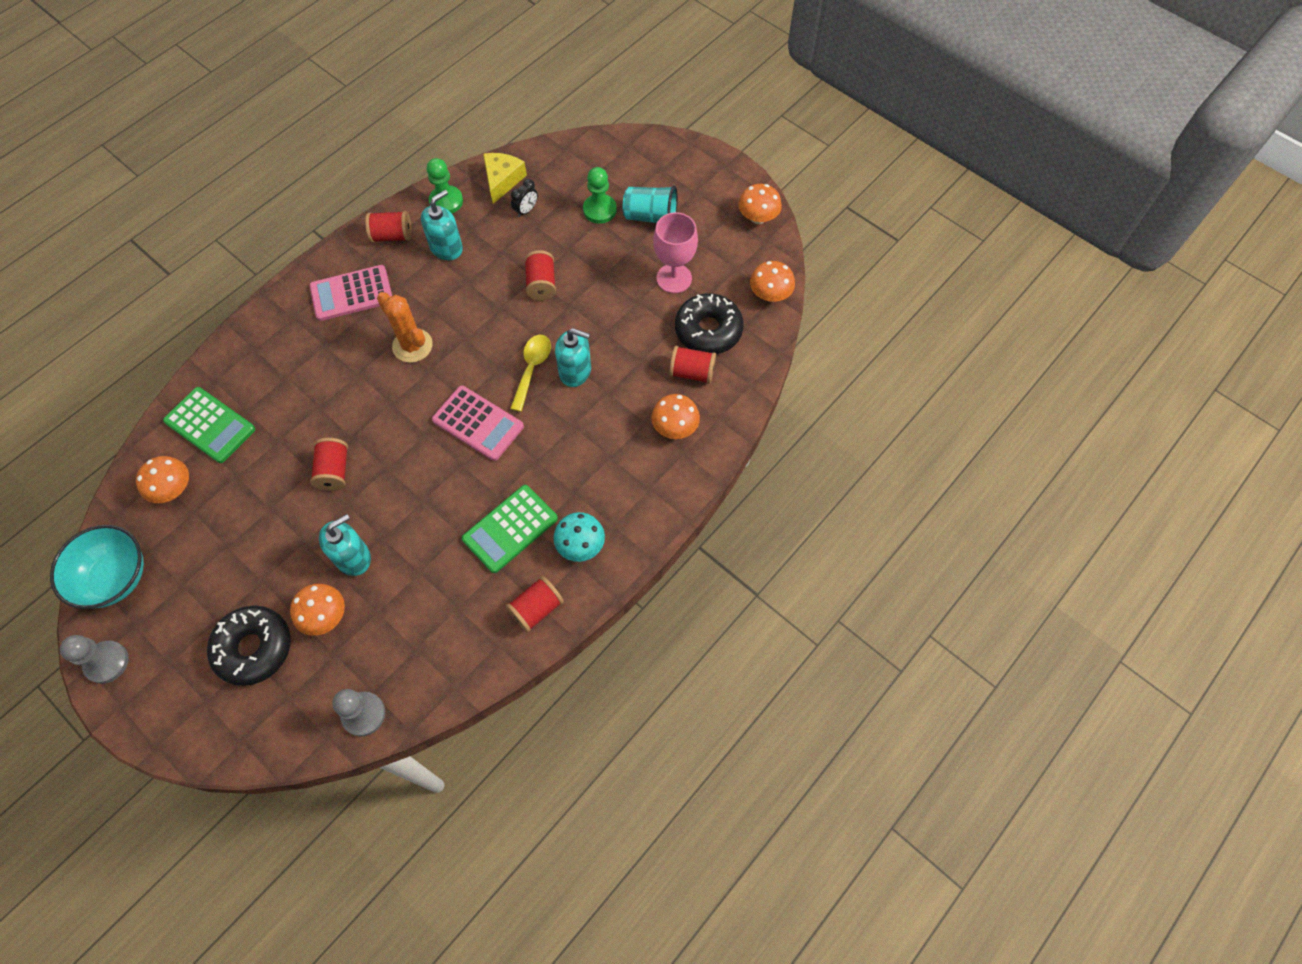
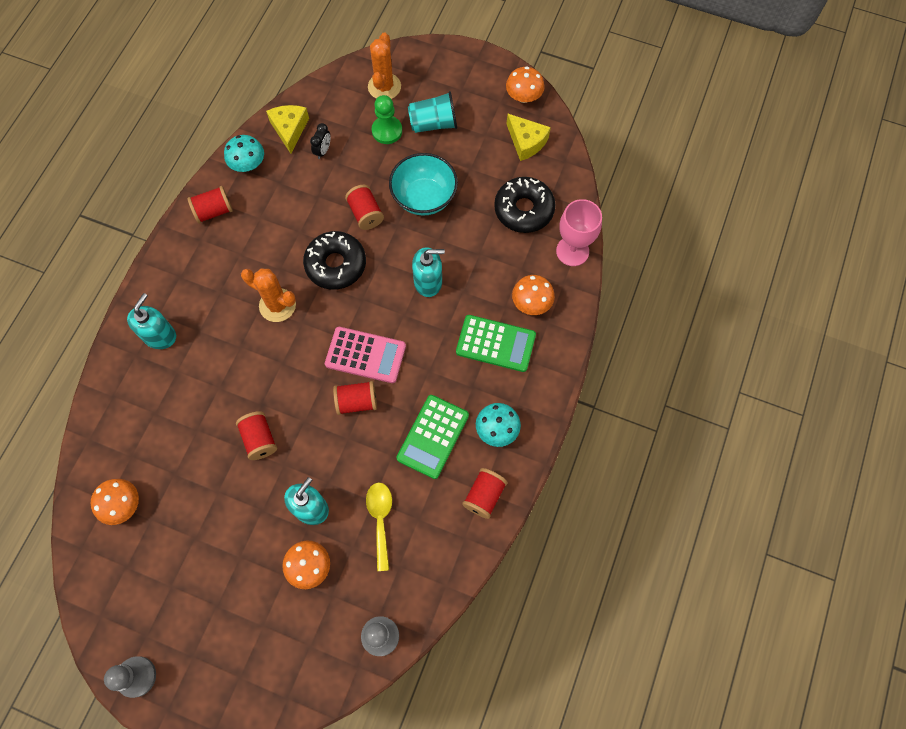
camera: 20 degrees left, 5 degrees up
(115, 578) = (108, 601): turquoise bowl -> turquoise bowl (424, 198)
(210, 425) = (129, 437): green calculator -> green calculator (495, 343)
(254, 648) = (261, 616): black donut -> black donut (336, 264)
(352, 294) = (201, 276): pink calculator -> none
(446, 201) = (248, 164): green pawn -> turquoise mushroom
(446, 248) = (267, 207): turquoise soap dispenser -> turquoise soap dispenser (159, 336)
(532, 369) = (390, 292): yellow spoon -> yellow spoon (380, 520)
(616, 166) = (384, 87): none -> orange cactus
(674, 278) = (476, 173): pink goblet -> pink goblet (572, 251)
(692, 372) = (525, 251): red spool -> red spool (357, 402)
(741, 263) = (526, 142): none -> yellow cheese
(770, 294) = (561, 162): orange mushroom -> none

